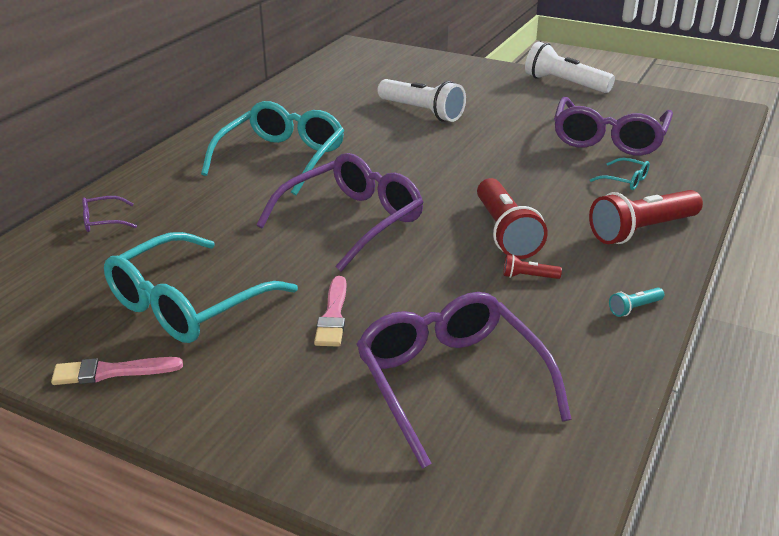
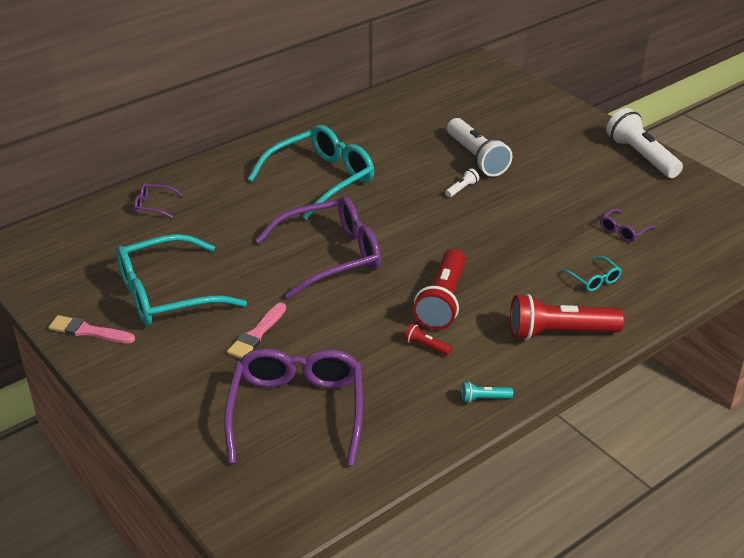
camera: 25 degrees right, 5 degrees up
(431, 137) = (462, 189): none -> white flashlight
(609, 138) = (623, 231): purple glasses -> purple glasses, size x0.42

